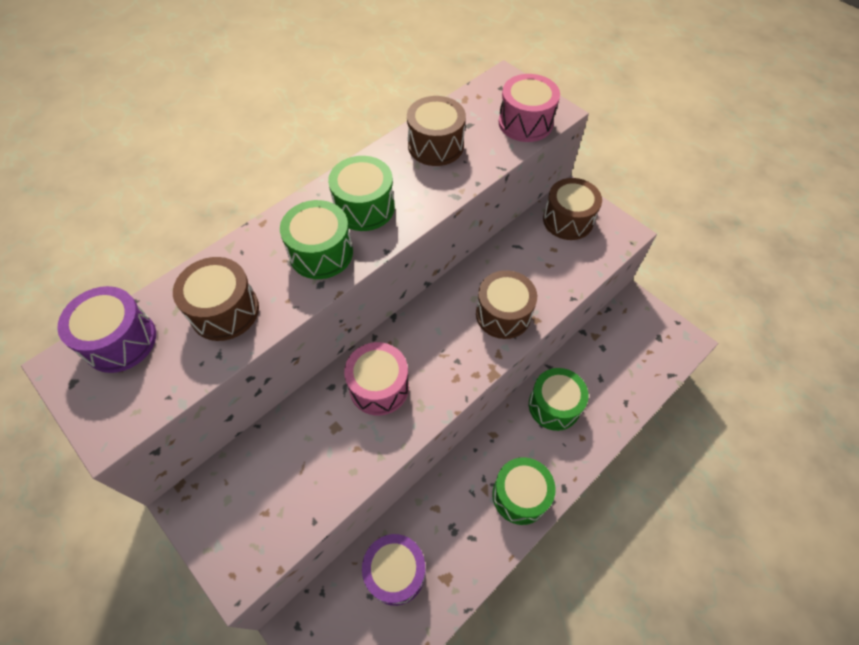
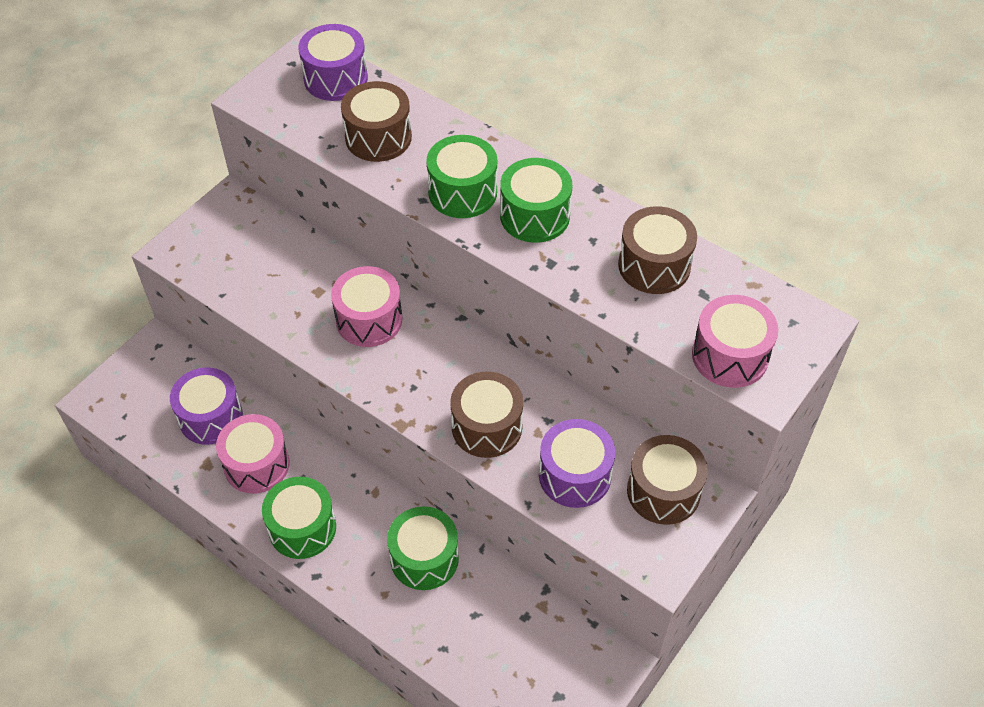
camera: 80 degrees right, 5 degrees down
(453, 531) = (256, 464): none -> pink drum
(551, 266) = (575, 475): none -> purple drum

